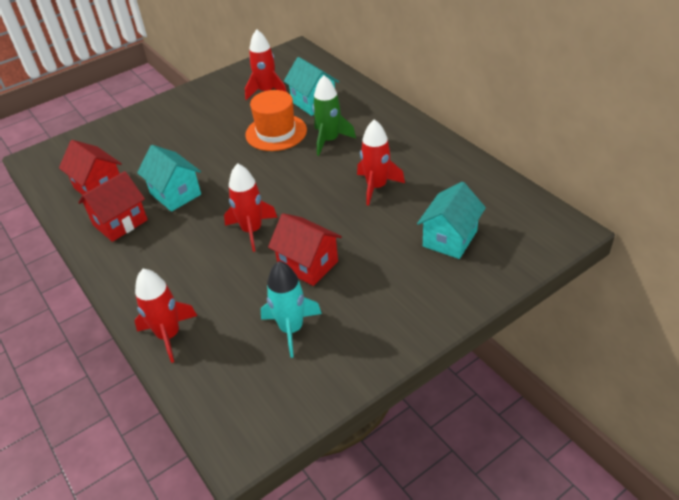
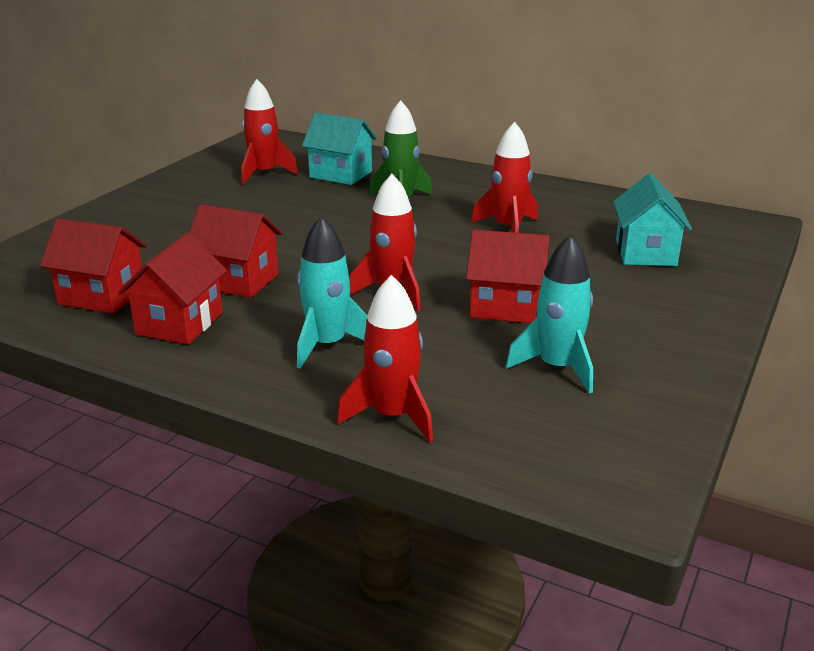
camera: 30 degrees left, 15 degrees down
(175, 194) = (238, 281): turquoise house -> red house
(180, 265) = (327, 345): none -> turquoise rocket
(276, 132) = (320, 205): orange hat -> none

